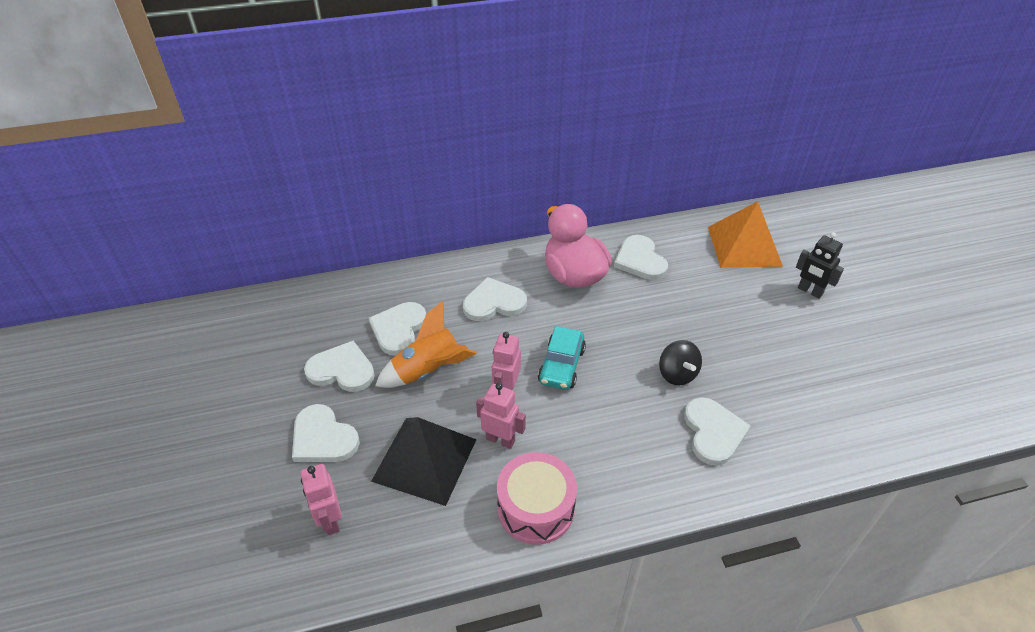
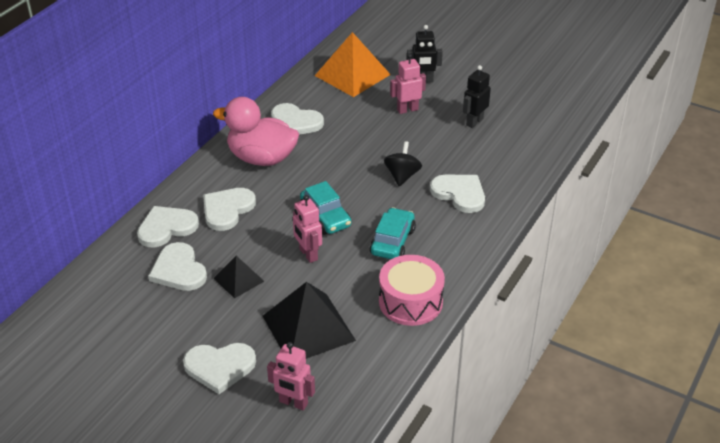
camera: 45 degrees left, 5 degrees down
(342, 370) = (172, 321): white heart -> white heart (166, 228)
(428, 371) = (238, 279): orange rocket -> black pyramid
(500, 440) = (342, 283): pink robot -> pink robot (407, 110)
(591, 433) = (392, 241): none -> turquoise car
(677, 374) = (402, 176): black spinning top -> black spinning top turned 105 degrees counterclockwise
(817, 366) = (474, 122): none -> black robot

